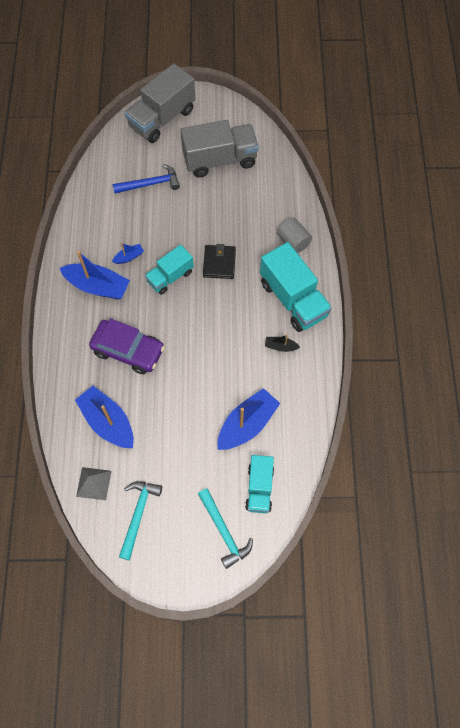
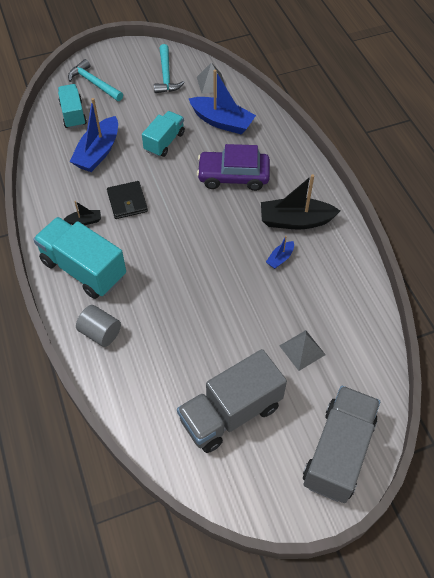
camera: 160 degrees right, 10 degrees down
(97, 286) = (295, 221): blue boat -> black boat
(150, 184) = (302, 350): blue hammer -> grey pyramid
(170, 277) = (225, 252): turquoise truck -> turquoise truck (164, 142)
(219, 263) = (178, 282): black wallet -> black wallet (127, 202)

